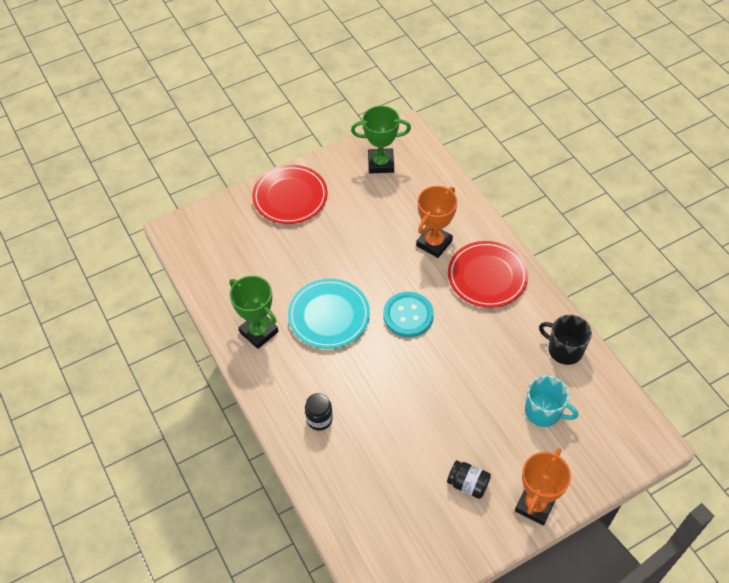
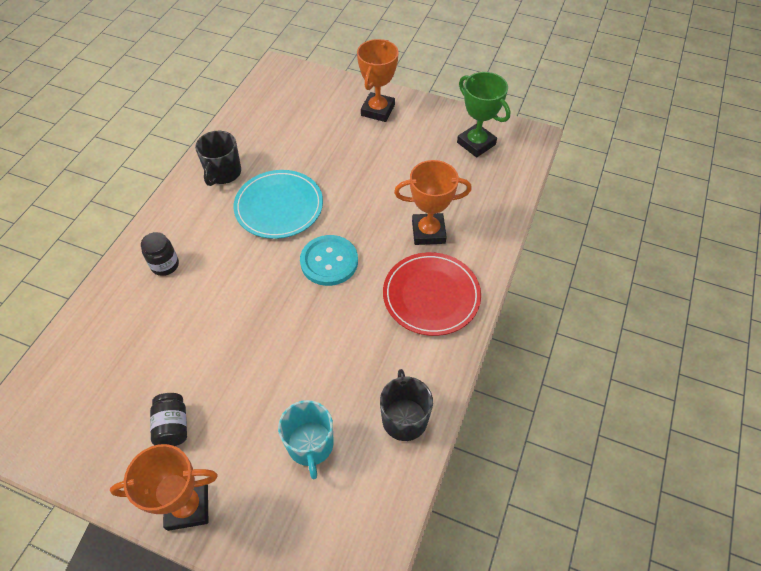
camera: 50 degrees right, 0 degrees up
(259, 332) = (223, 173): green trophy -> black mug
(290, 197) = (378, 110): red plate -> orange trophy

